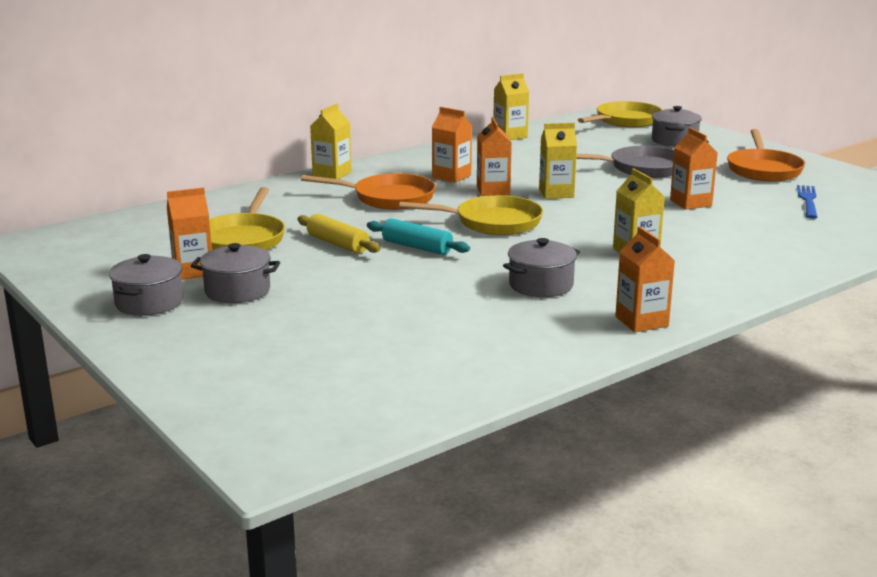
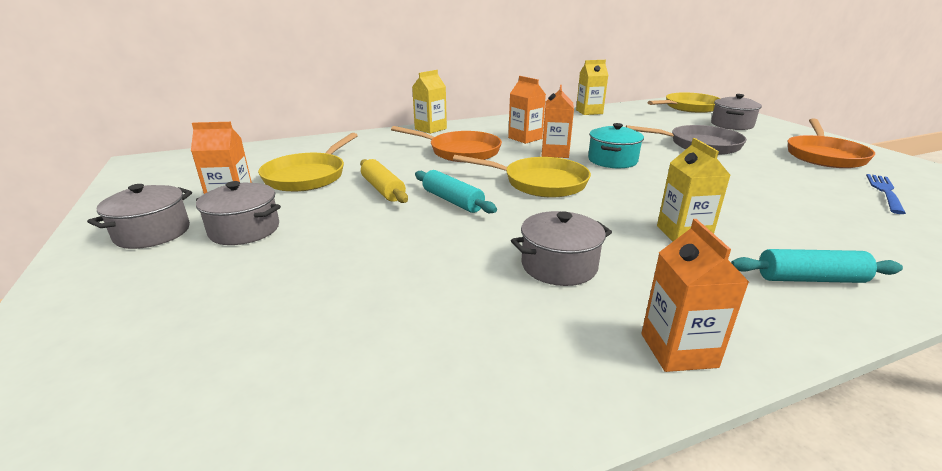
camera: 15 degrees right, 5 degrees up
(556, 193) = (612, 160): yellow carton -> turquoise pot
(690, 203) = (749, 182): orange carton -> none
(733, 272) = (810, 279): none -> turquoise rolling pin

